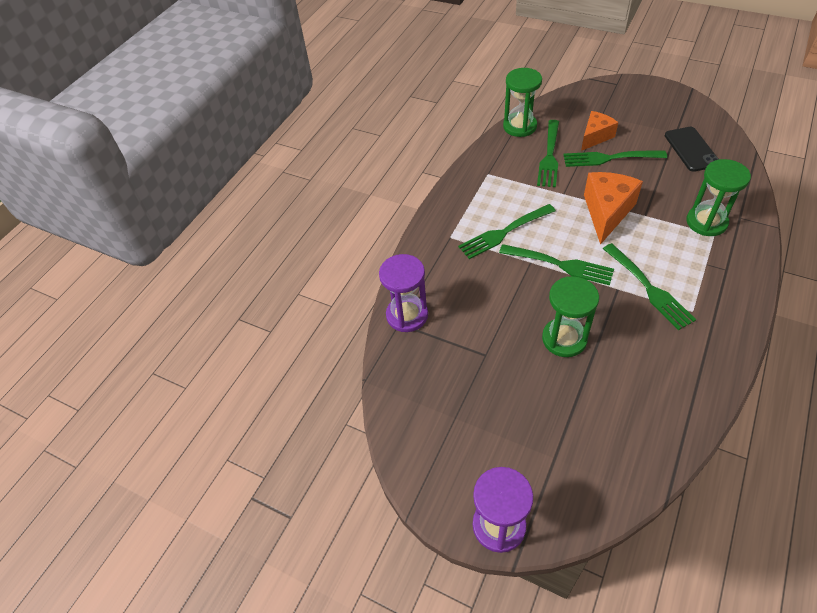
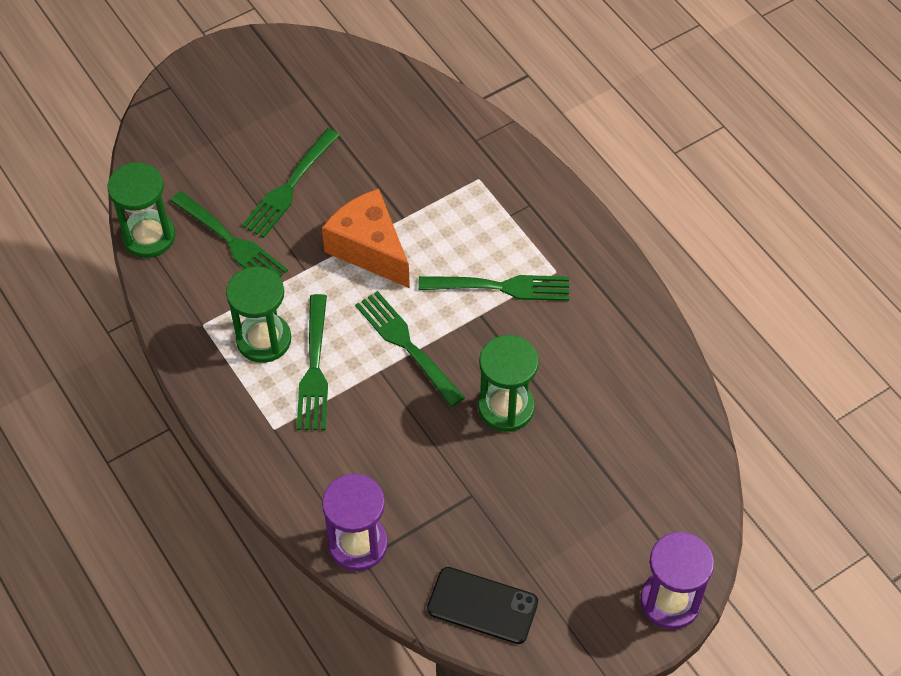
camera: 65 degrees left, 5 degrees up
(560, 265) = (407, 345): green fork -> green fork turned 90 degrees counterclockwise
(595, 137) = (242, 174): orange cheese -> none
(691, 149) = (345, 103): black phone -> black phone (482, 605)
(706, 222) = (458, 172): green hourglass -> green hourglass (264, 340)

